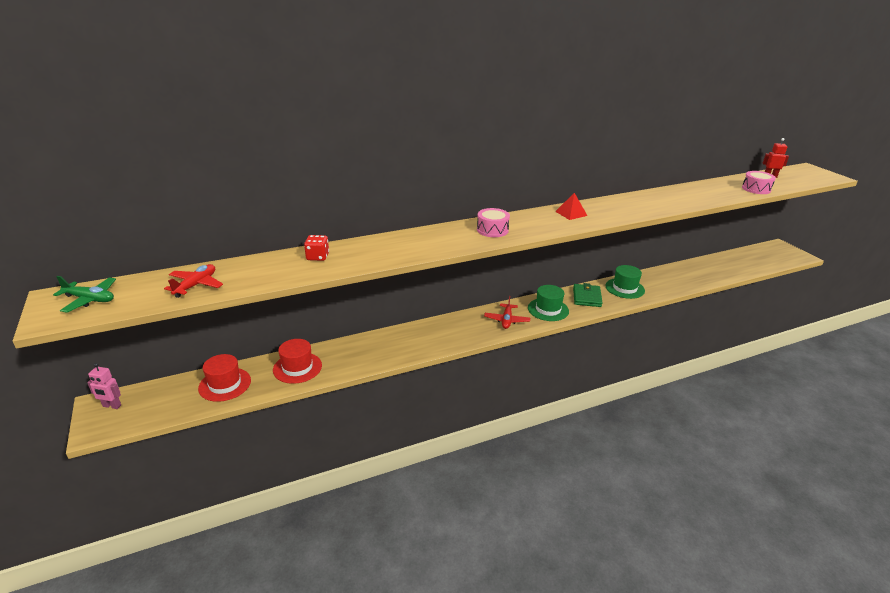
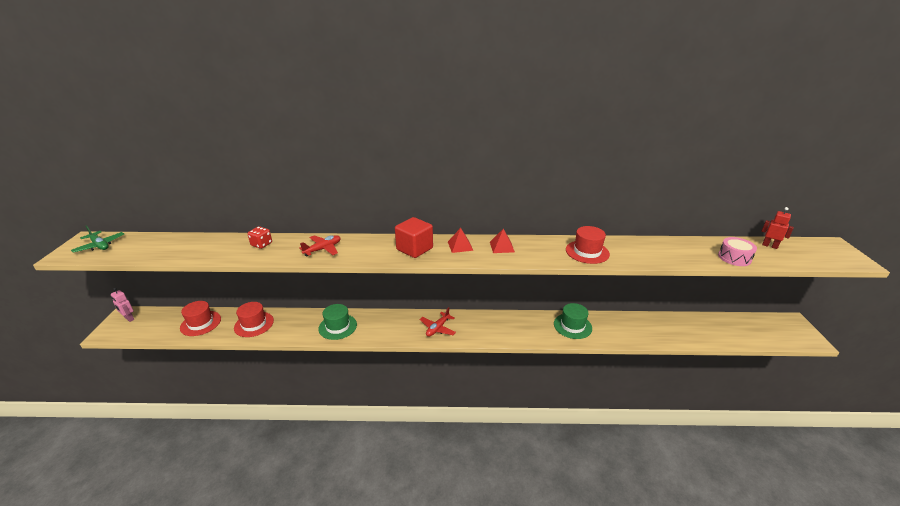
camera: 25 degrees right, 0 degrees up
(196, 285) = (165, 249): red plane -> red plane (323, 249)
(492, 230) = (414, 249): pink drum -> red cube
(532, 219) = (460, 246): none -> red pyramid
(548, 309) = (482, 328): green hat -> green hat (337, 326)
(587, 297) = (527, 325): green wallet -> none
(646, 204) = (587, 252): none -> red hat

